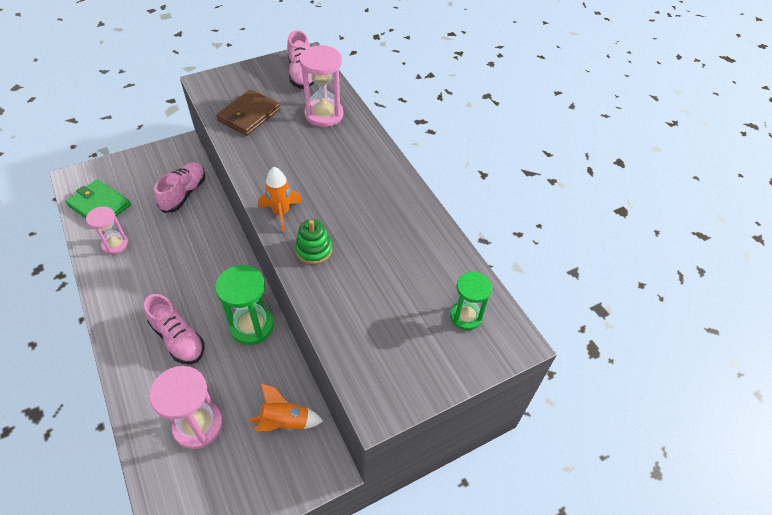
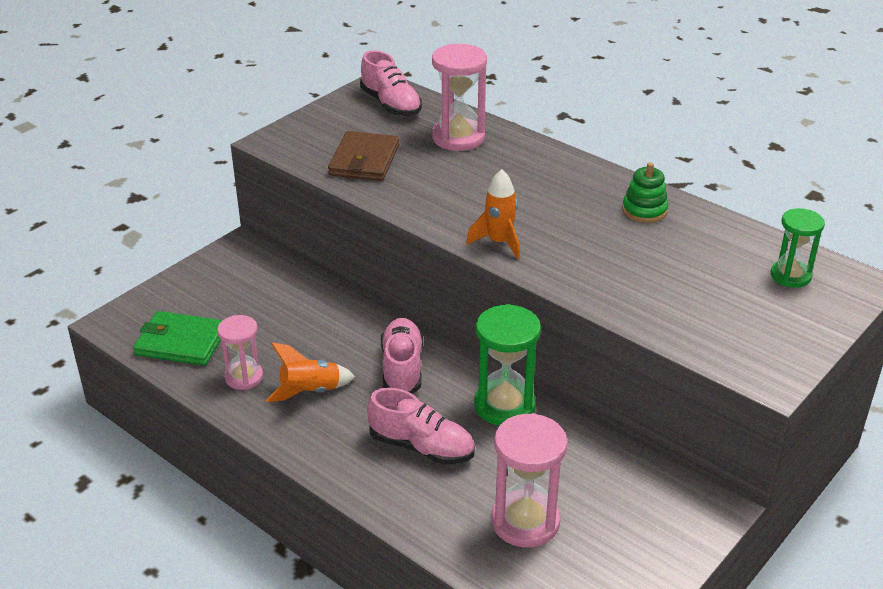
camera: 20 degrees left, 15 degrees down
(184, 194) = (290, 297): pink shoe -> pink shoe (402, 368)
(285, 422) = (628, 483): orange rocket -> orange rocket (310, 392)
(314, 250) = (570, 266): green stacking toy -> green stacking toy (644, 210)

